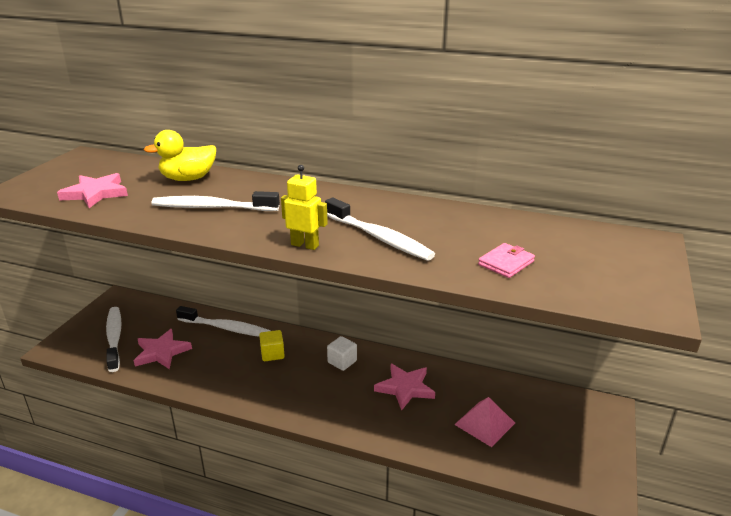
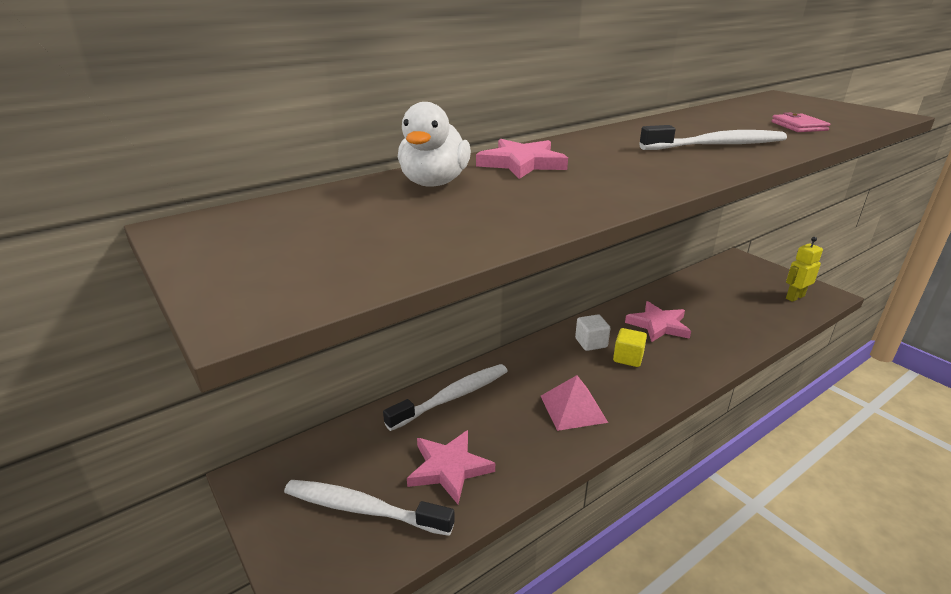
camera: 55 degrees left, 0 degrees up
(95, 193) = (391, 240): pink star -> pink star (521, 163)
(188, 179) = (434, 183): yellow duck -> white duck
(212, 207) = (555, 186): white toothbrush -> none
(272, 354) = (538, 380): yellow cube -> yellow cube (628, 358)
(305, 245) = (711, 169): yellow robot -> yellow robot (794, 297)
(485, 423) = (730, 308): pink pyramid -> pink pyramid (573, 408)

